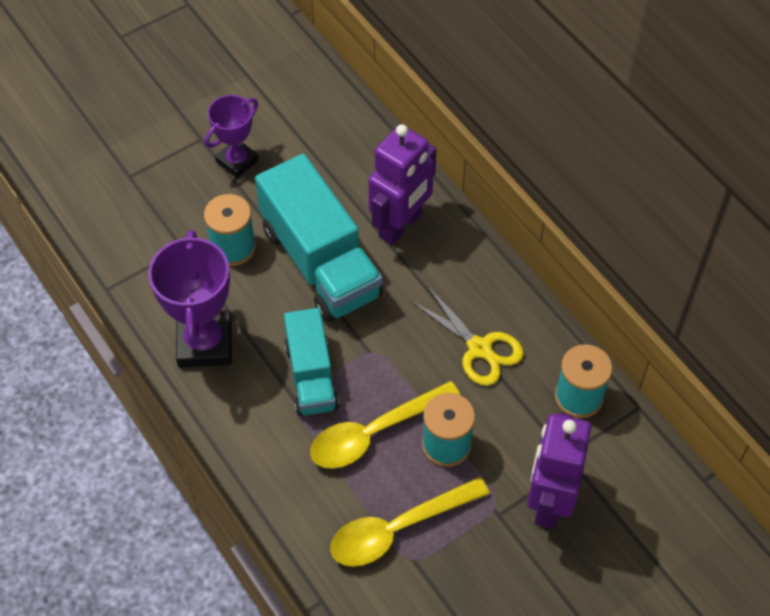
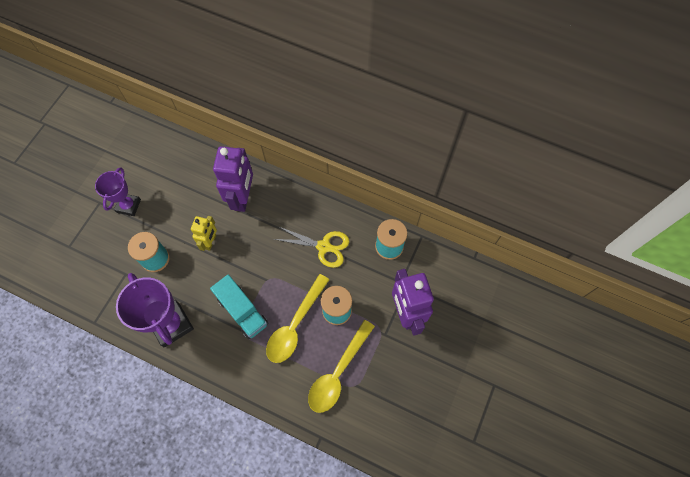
camera: 30 degrees left, 10 degrees up
(320, 262) = (210, 242): turquoise truck -> yellow robot

